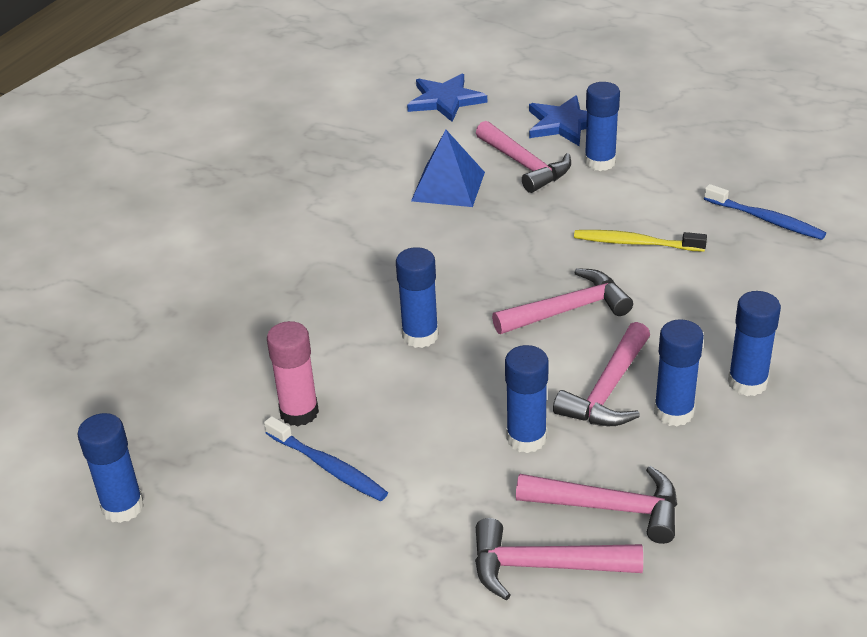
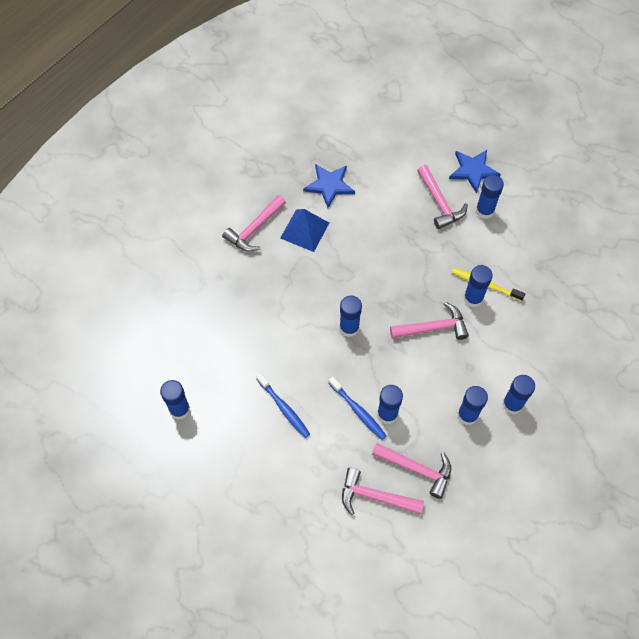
camera: 10 degrees right, 25 degrees up
(299, 412) = (275, 367): pink glue stick -> none
(445, 100) = (407, 131): blue star -> blue star (329, 185)
(448, 186) = (391, 211): blue pyramid -> blue pyramid (304, 230)
(608, 390) = (438, 391): pink hammer -> pink hammer (254, 229)
(622, 263) = (473, 298): none -> blue glue stick
(766, 219) = (565, 283): blue toothbrush -> blue toothbrush (358, 411)

